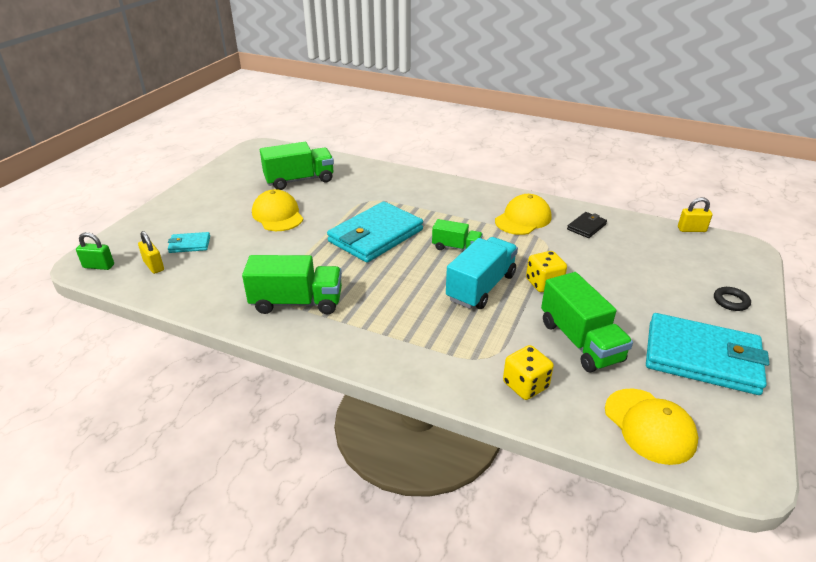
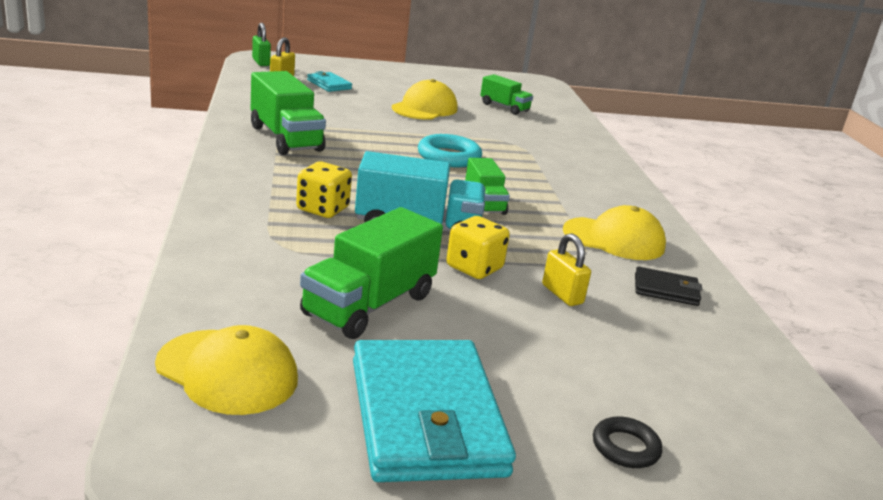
camera: 55 degrees right, 10 degrees down
(299, 180) = (504, 107): green truck -> green truck, size x0.60
(375, 236) = (449, 157): turquoise wallet -> turquoise ring
(525, 385) = (246, 273): yellow dice -> yellow dice (322, 209)
(649, 426) = (227, 372): yellow cap -> yellow cap turned 90 degrees counterclockwise
(691, 229) = (811, 395): yellow padlock -> yellow padlock (562, 294)

